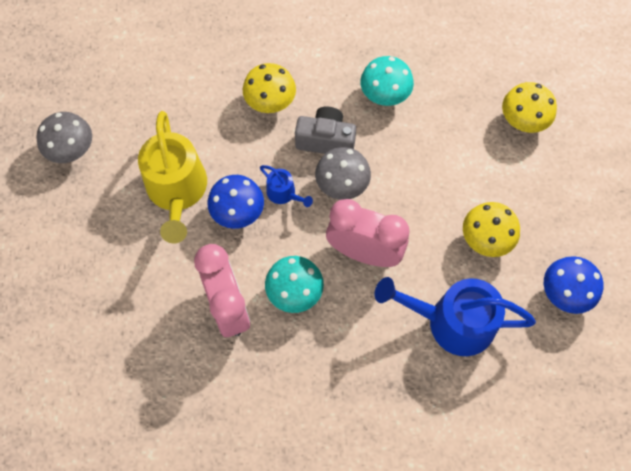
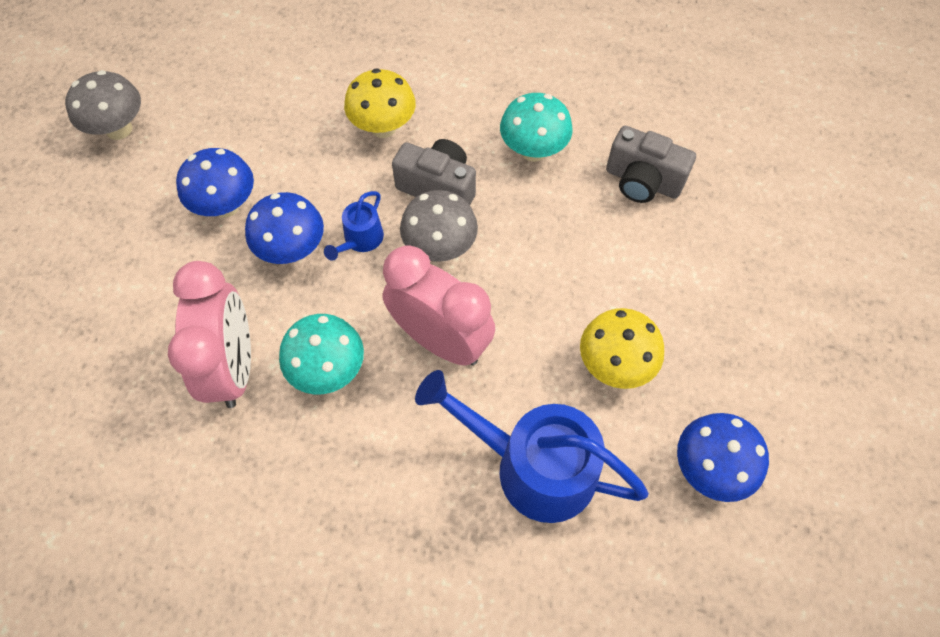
camera: 15 degrees right, 5 degrees down
(177, 191) = (226, 205): yellow watering can -> blue mushroom
(284, 193) = (360, 240): blue watering can -> blue watering can turned 60 degrees clockwise
(468, 101) = (642, 181): none -> grey camera
(522, 121) = (711, 222): yellow mushroom -> none

